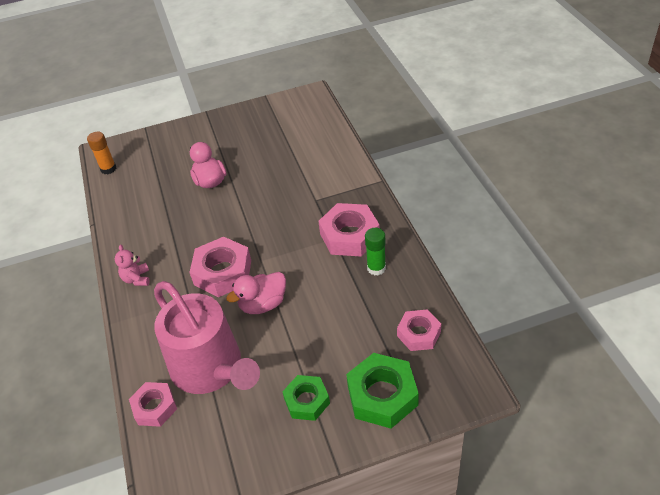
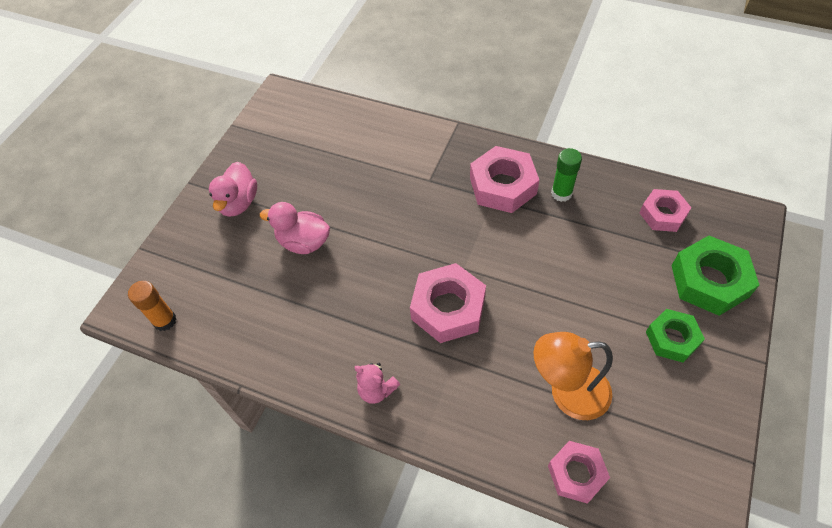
camera: 50 degrees left, 10 degrees up
(211, 368) = (567, 393): pink watering can -> orange lamp
(263, 304) = (523, 301): pink duck -> pink duck (238, 203)

